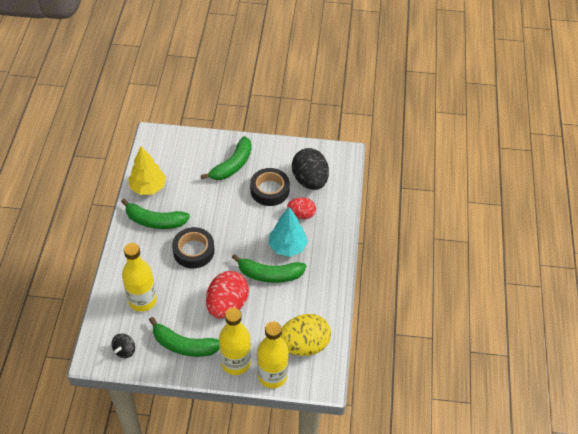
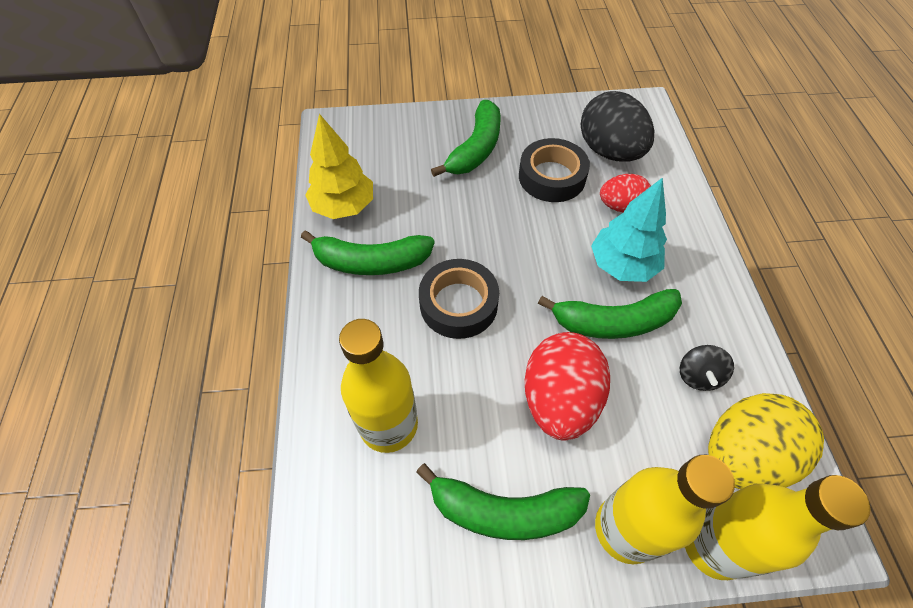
camera: 10 degrees left, 5 degrees up
(124, 350) = (379, 554): black spinning top -> black spinning top (698, 376)

